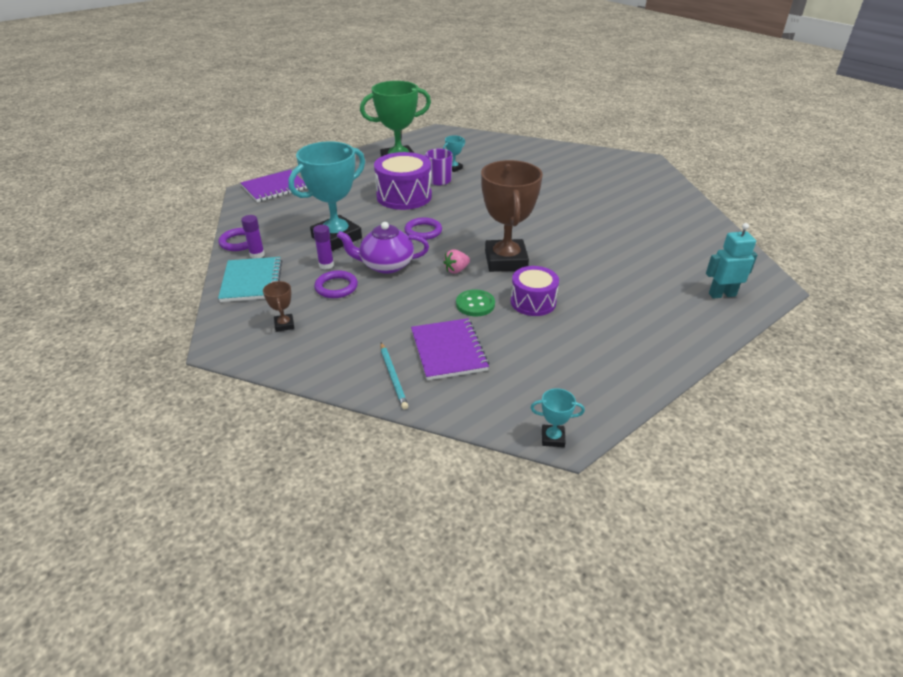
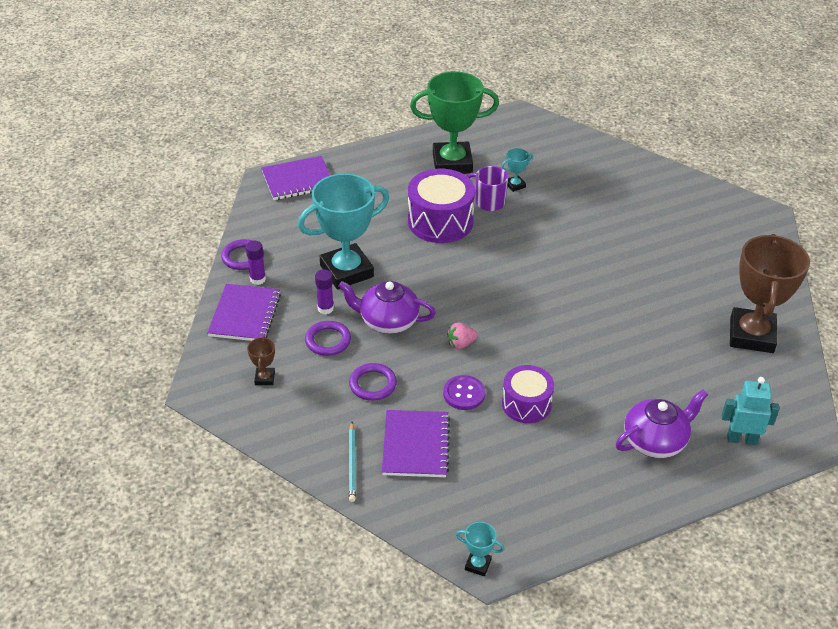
camera: 15 degrees right, 5 degrees up
(252, 281) = (245, 315): turquoise notebook -> purple notebook
(423, 231) = (444, 280): purple ring -> purple ring (373, 384)
(475, 304) = (464, 394): green button -> purple button
(506, 261) = (520, 341): brown trophy -> brown trophy (751, 335)
(655, 308) = (655, 441): none -> purple teapot

